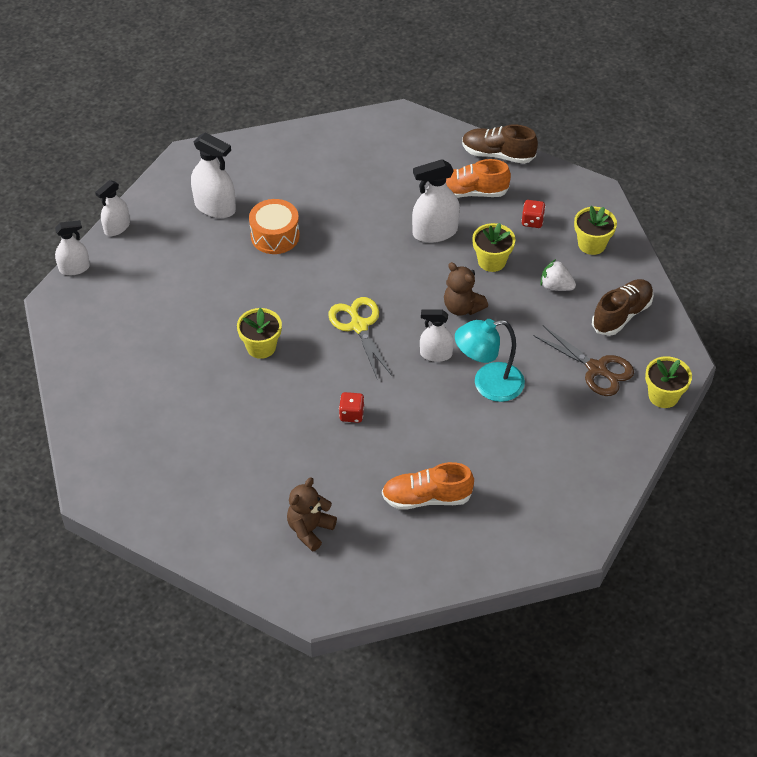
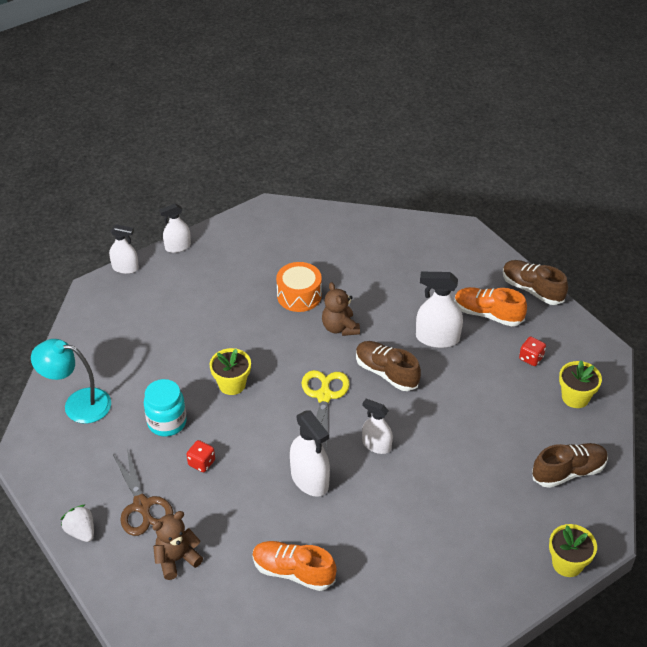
camera: 25 degrees right, 5 degrees down
(215, 207) = (265, 256): white spray bottle -> white spray bottle (310, 479)
(219, 407) = (167, 422): none -> turquoise jar
(351, 414) = (272, 471): red dice -> red dice (201, 463)
(405, 282) = (386, 373): none -> brown shoe
(462, 307) = (424, 412): brown teddy bear -> brown teddy bear (340, 328)
(488, 384) = (407, 490): turquoise lamp -> turquoise lamp (78, 404)
(491, 261) = (474, 381): yellow flower pot -> none
(556, 286) = (520, 424): white strawberry -> white strawberry (81, 531)
(596, 369) = (516, 513): brown scissors -> brown scissors (142, 505)

